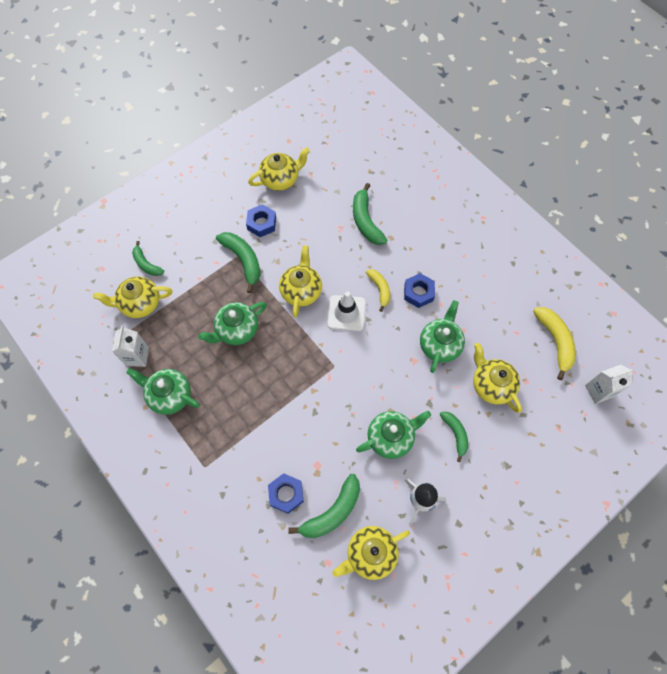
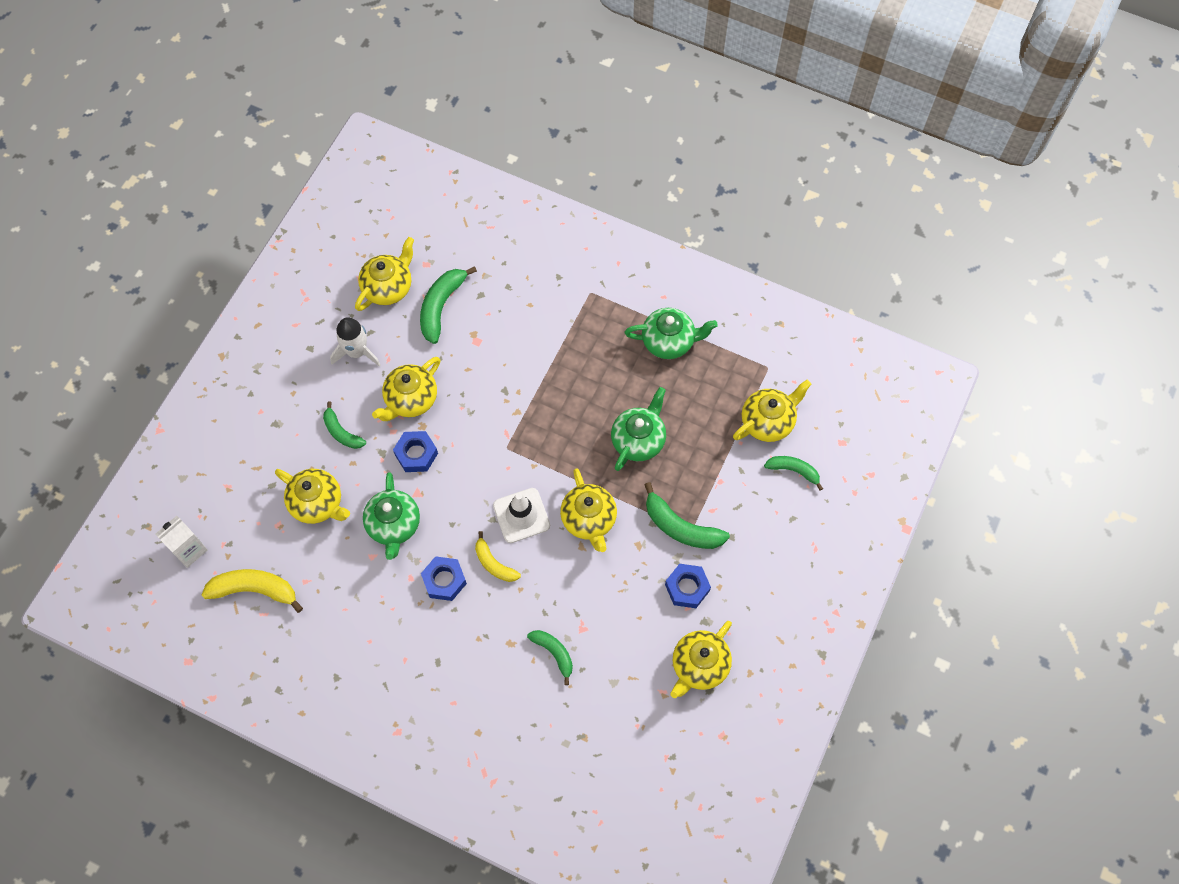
camera: 155 degrees right, 0 degrees up
(137, 356) = (730, 364): white carton -> none
(286, 494) = (495, 303): blue nut -> blue nut (416, 454)
(365, 221) = (554, 653): green banana -> green banana, size x0.63
(391, 437) = (410, 399): green teapot -> yellow teapot
(555, 341) = (255, 590): yellow banana -> yellow banana turned 135 degrees clockwise

